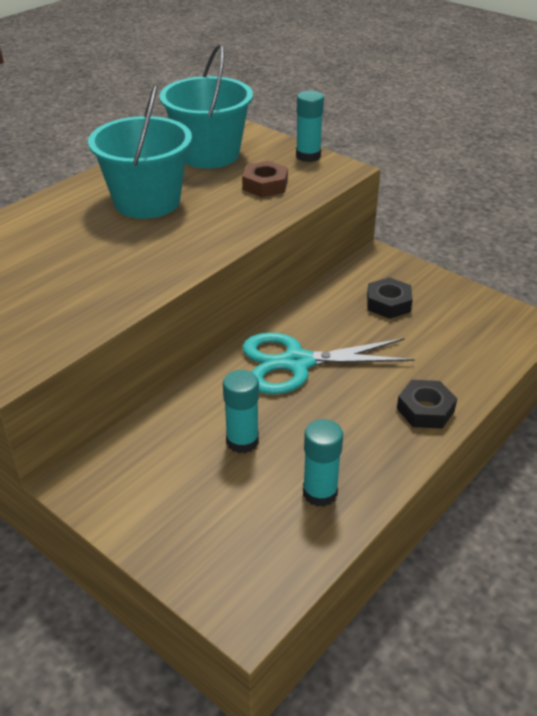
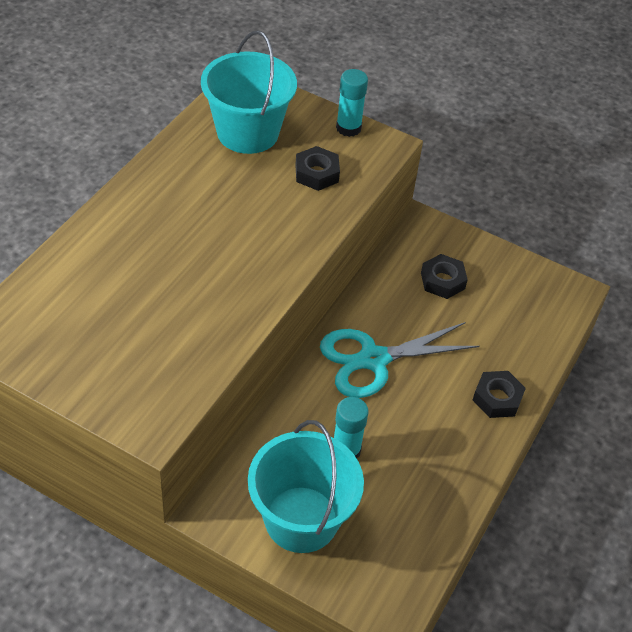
camera: 15 degrees left, 10 degrees up
(147, 201) = (206, 206): turquoise bucket -> turquoise bucket (301, 519)
(265, 185) = (316, 173): brown nut -> black nut
(320, 493) = (425, 494): turquoise glue stick -> none

